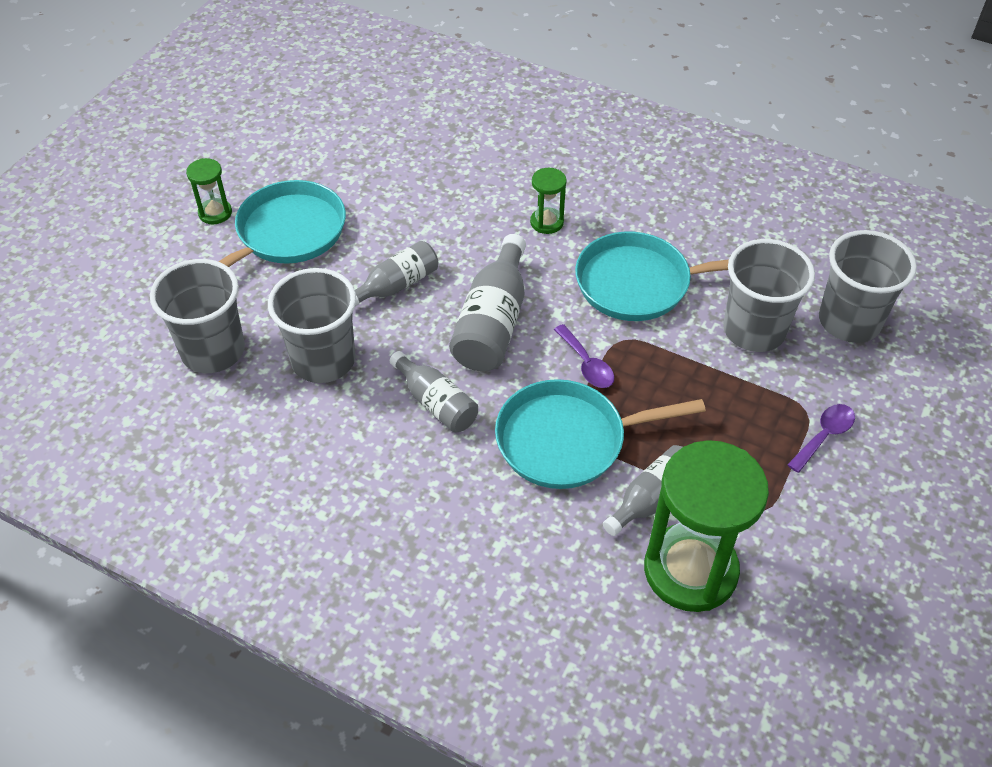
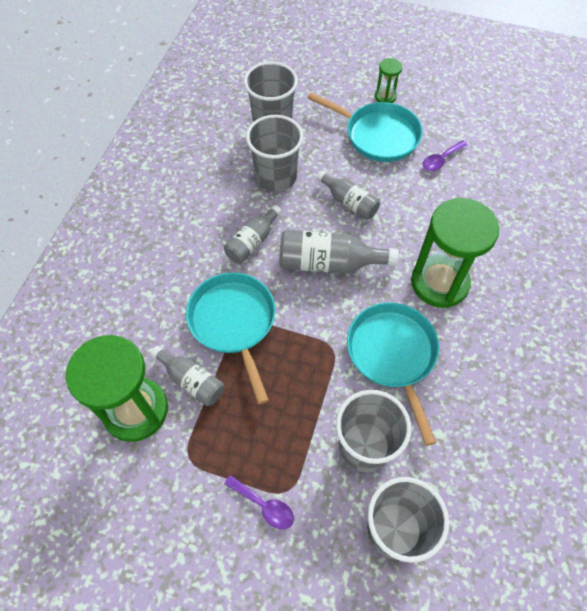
camera: 80 degrees right, 10 degrees up
(547, 222) = (439, 283): green hourglass -> green hourglass, size x2.20
(587, 364) = (303, 326): purple spoon -> purple spoon (441, 160)

